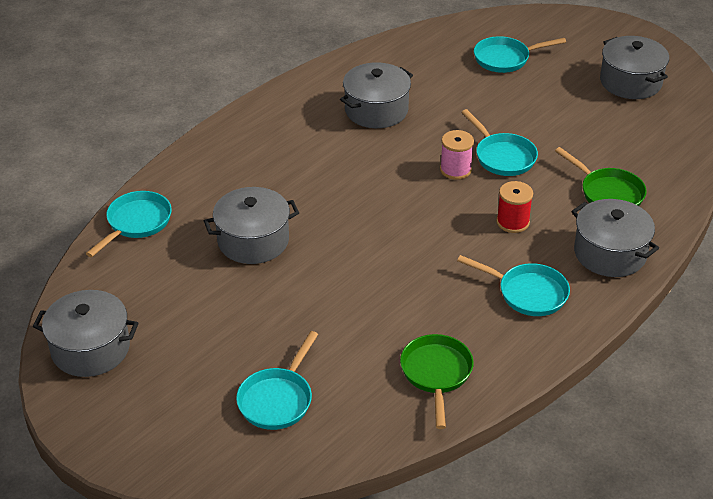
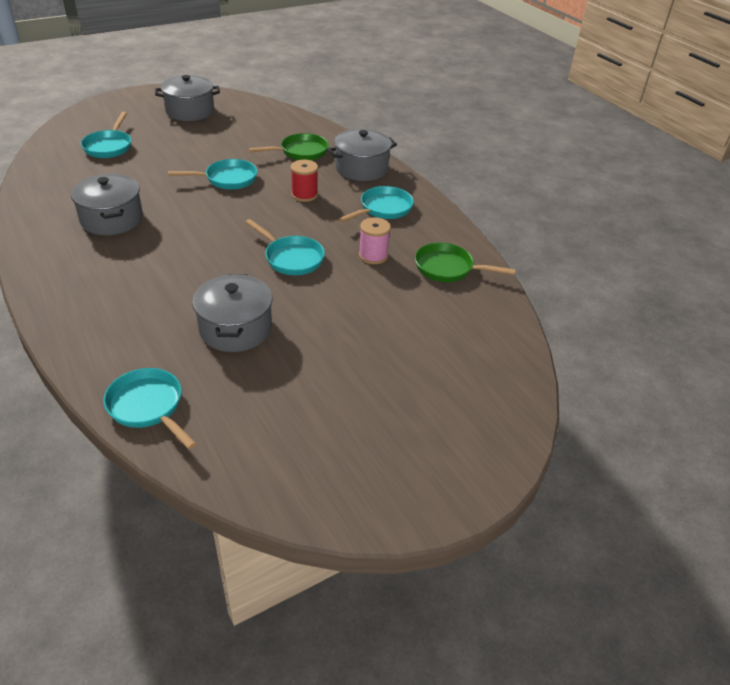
camera: 75 degrees left, 0 degrees up
(90, 349) = (327, 478): grey pot -> none
(277, 399) = (446, 356): turquoise pan -> turquoise pan (291, 258)
(455, 170) = (225, 202): pink spool -> pink spool (373, 255)

